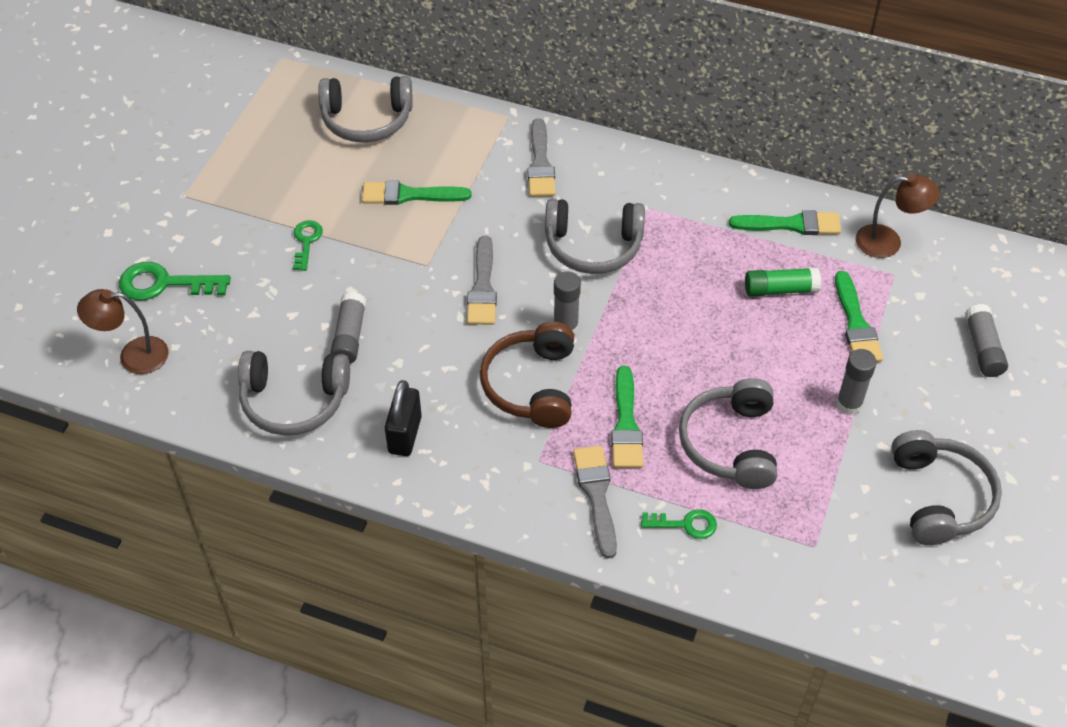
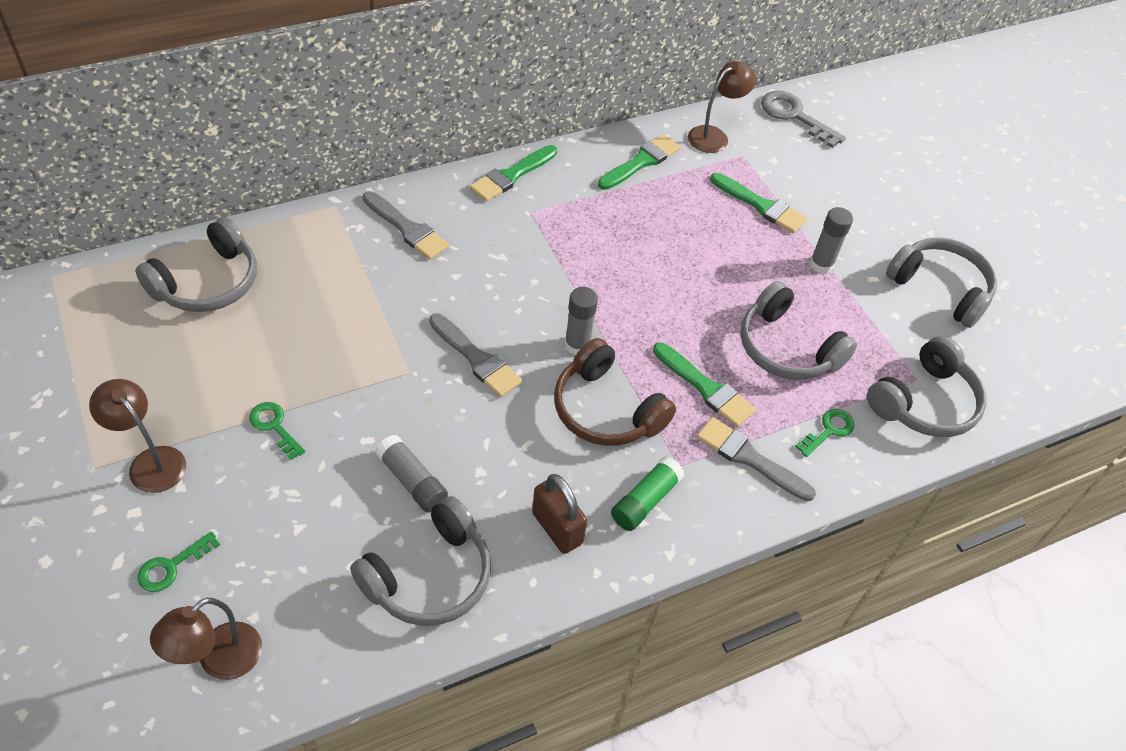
camera: 50 degrees left, 0 degrees up
(164, 284) = (172, 566): green key -> green key, size x0.61
(216, 213) = (150, 461): none -> brown lamp
(405, 435) = (557, 528): black padlock -> brown padlock
(409, 195) = (324, 323): green brush -> green brush (511, 175)
(593, 246) = (524, 268): grey headphones -> grey headphones (924, 402)
(780, 289) = (688, 213): green glue stick -> green glue stick (645, 501)
(982, 348) = (848, 172): grey glue stick -> none
(993, 270) = (794, 116): none -> grey key

